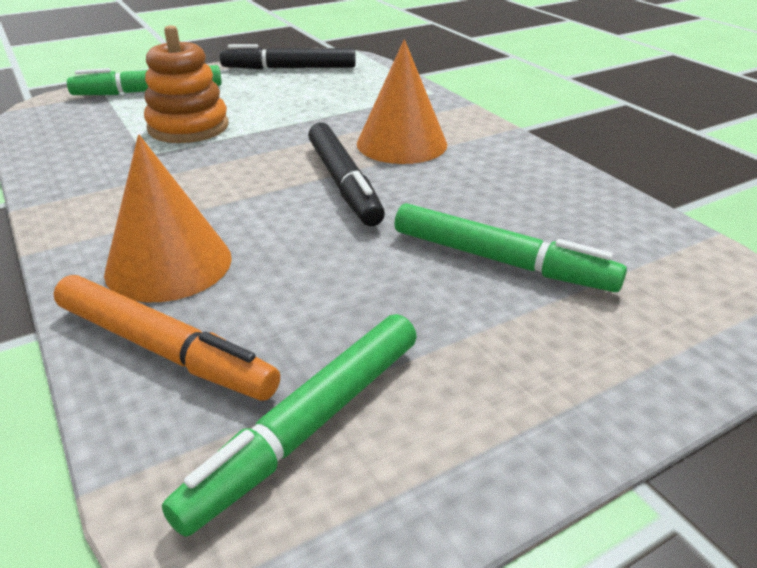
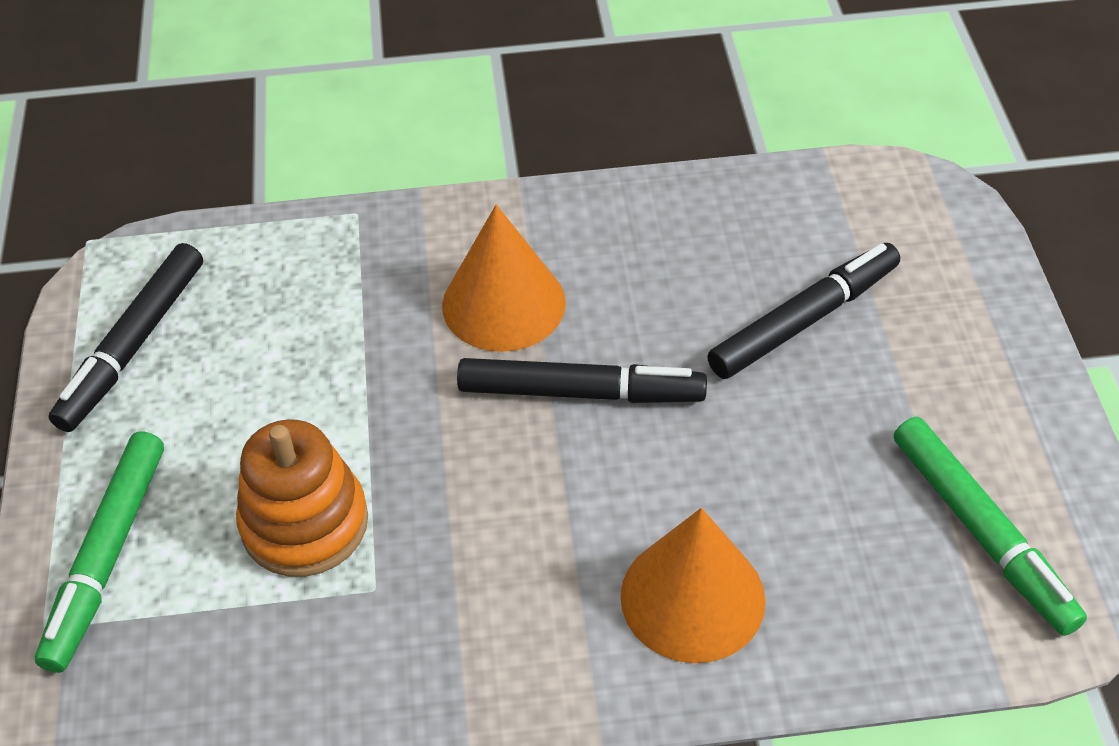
camera: 65 degrees left, 15 degrees up
(163, 349) = (845, 621): orange marker -> none
(500, 261) = (804, 320): green marker -> black marker

